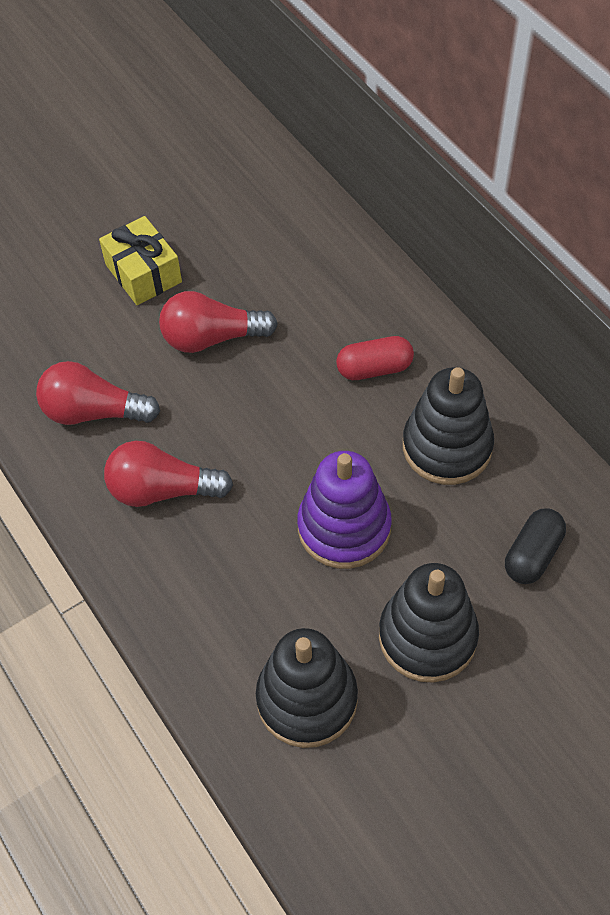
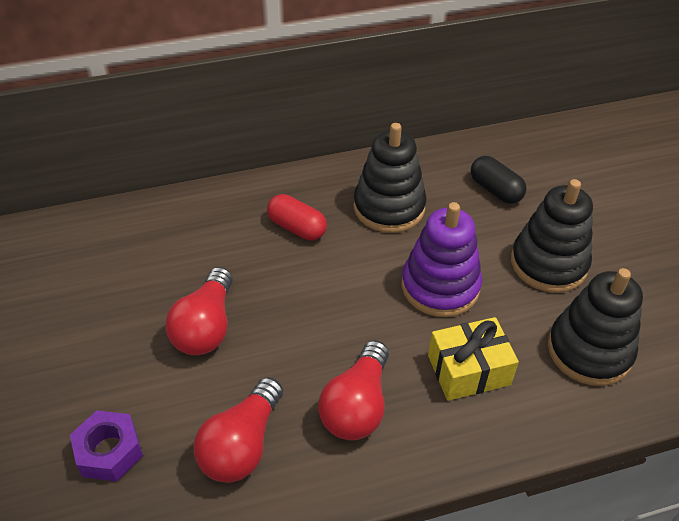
camera: 75 degrees left, 10 degrees down
(60, 320) = (109, 451): none -> purple nut
(143, 273) = (95, 363): yellow gift -> yellow gift (468, 370)
(374, 368) = (297, 228): red capsule -> red capsule turned 60 degrees counterclockwise

